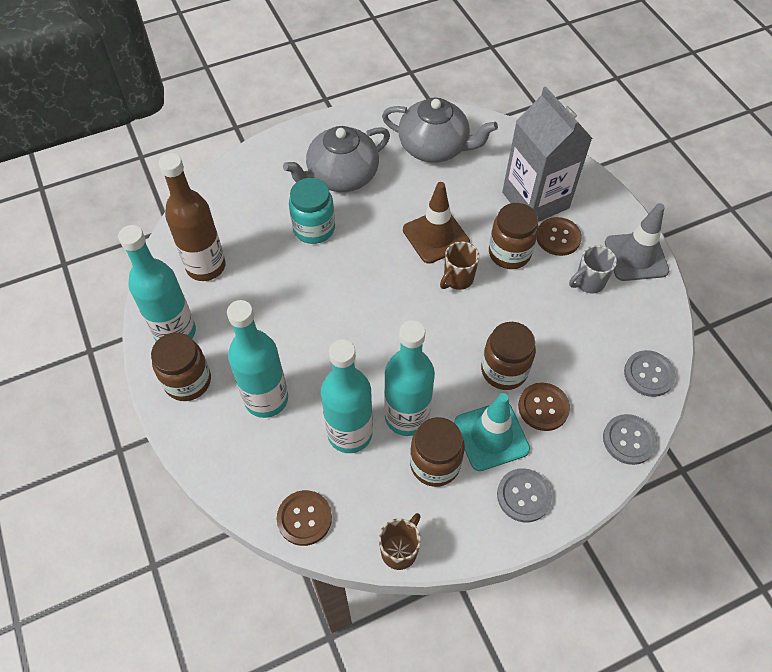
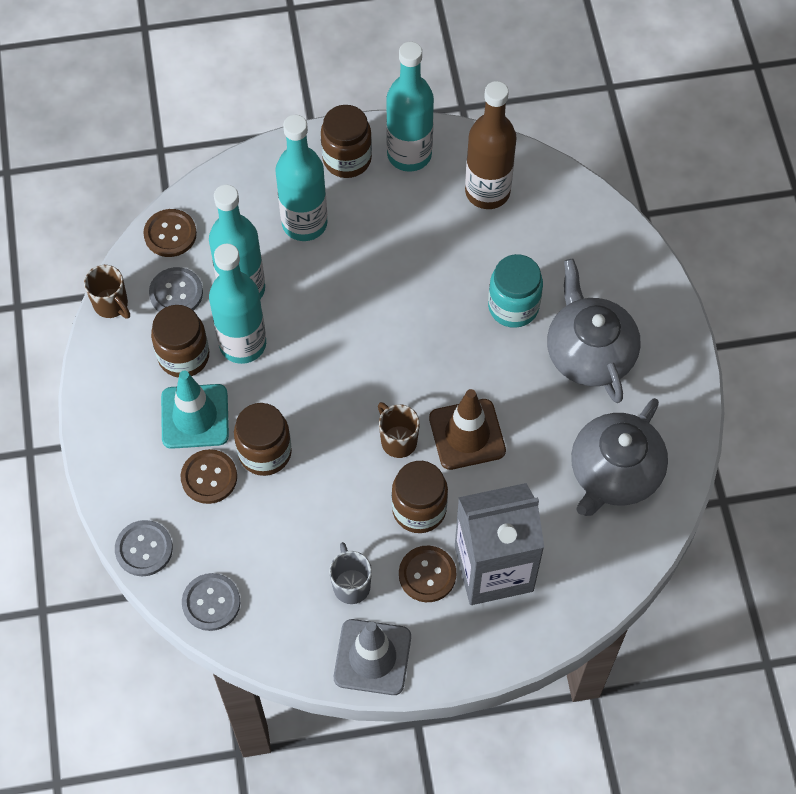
camera: 105 degrees right, 5 degrees up
(523, 496) = (123, 426): grey button -> grey button (176, 293)

